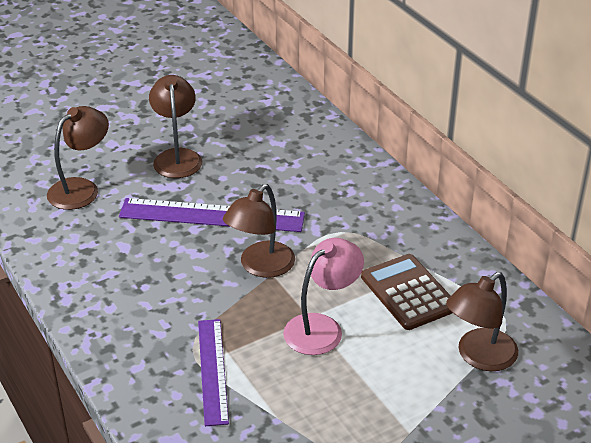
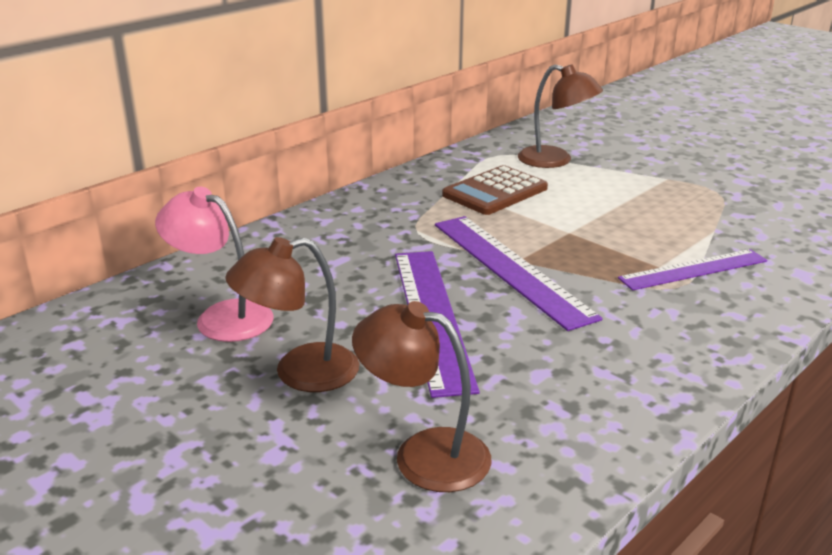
camera: 105 degrees left, 10 degrees down
(260, 267) = (511, 268): brown lamp -> purple ruler
(322, 327) = (579, 224): pink lamp -> pink lamp (222, 317)

